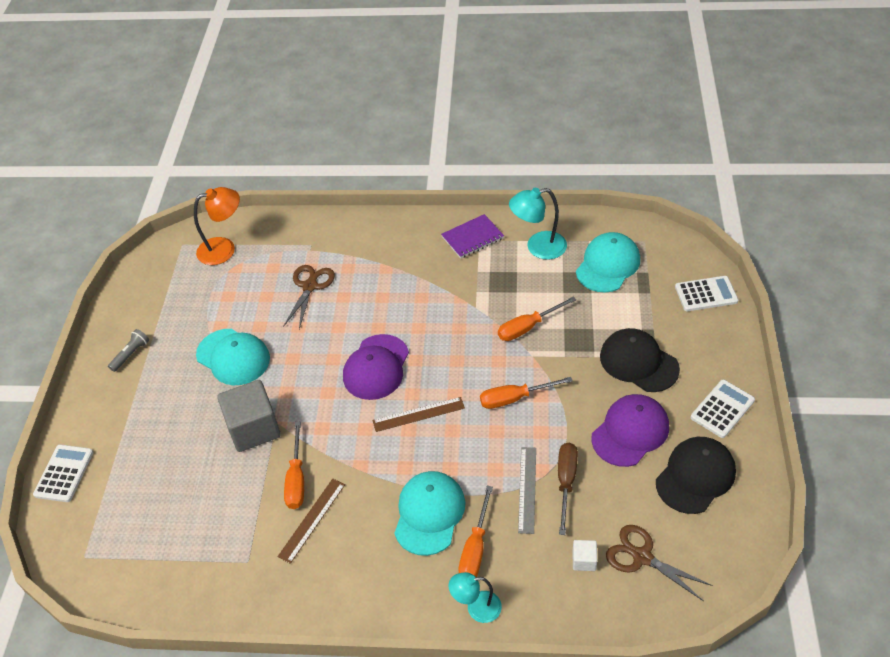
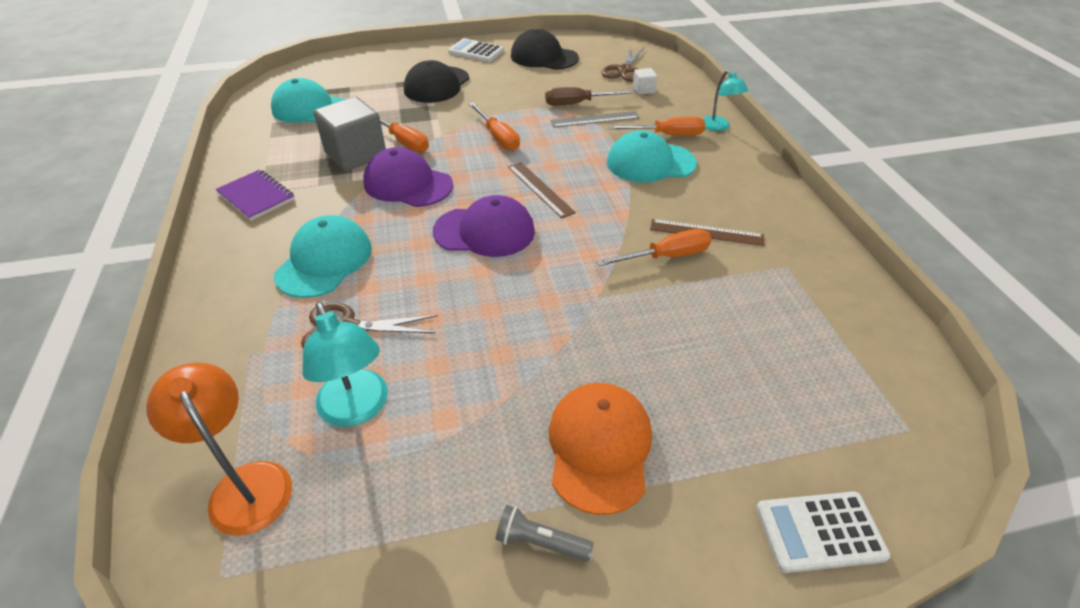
camera: 110 degrees left, 5 degrees down
(164, 391) = (599, 448): none -> orange cap
(233, 357) = (505, 378): turquoise cap -> turquoise cap (324, 261)
(254, 428) = (618, 314): grey cube -> grey cube (356, 154)
(538, 247) = (279, 150): turquoise lamp -> turquoise lamp (357, 409)
(630, 432) = (513, 83): purple cap -> purple cap (408, 184)
(706, 294) = (350, 63): white calculator -> none

